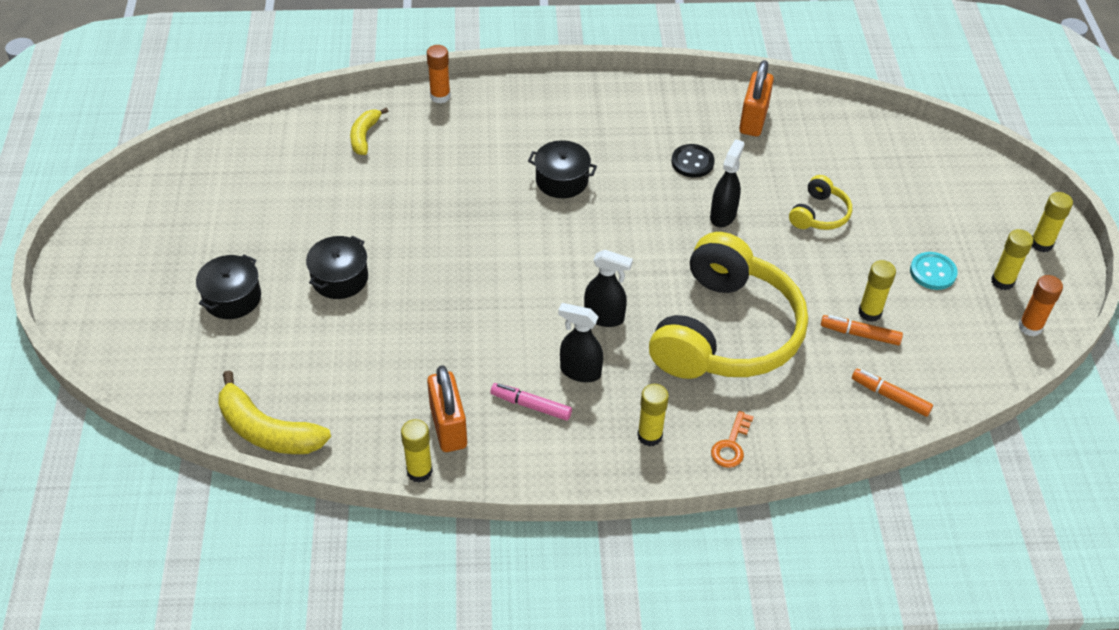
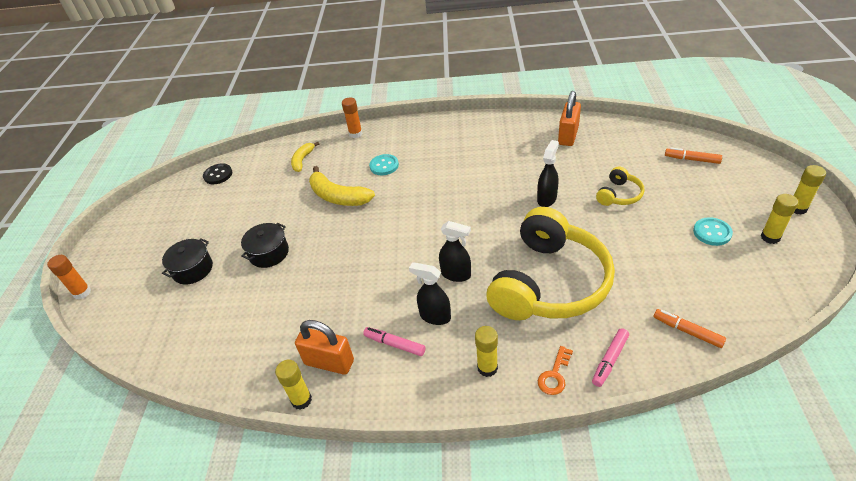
camera: 10 degrees right, 5 degrees down
(267, 431) = (194, 368): yellow banana -> yellow banana (338, 196)
(448, 427) = (329, 362): orange padlock -> orange padlock turned 60 degrees counterclockwise
(490, 152) = (384, 166): none -> turquoise button
(561, 180) = (432, 181): black pot -> none
(692, 162) = (524, 165): black button -> black button (218, 175)
(797, 429) = (609, 360): none -> pink marker
(860, 334) = (657, 281): orange marker -> orange marker (692, 159)
(869, 312) = (664, 264): yellow glue stick -> none
(1030, 327) = (799, 272): orange glue stick -> orange glue stick (82, 292)

